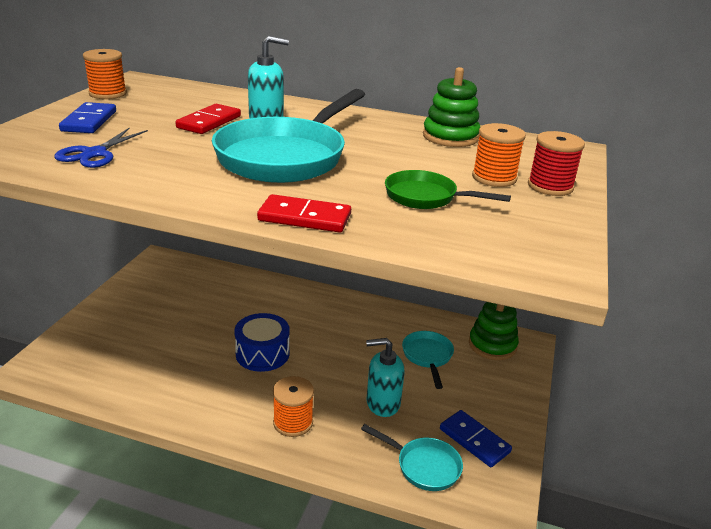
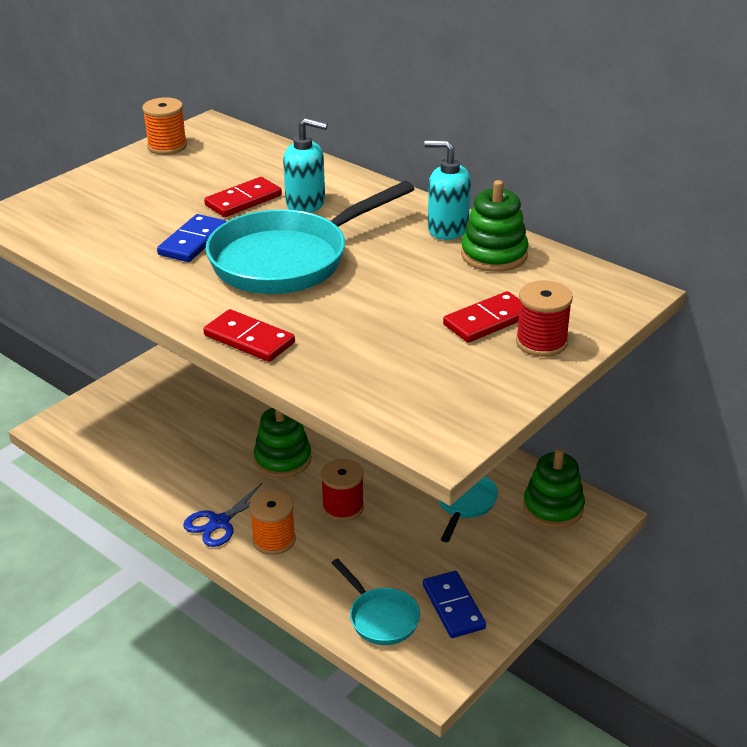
camera: 25 degrees right, 5 degrees up
(89, 121) = (128, 186): blue domino -> blue domino (193, 241)
(94, 154) = (110, 231): blue scissors -> blue scissors (219, 522)
(262, 354) = (283, 459): blue drum -> green stacking toy
(335, 381) = (343, 507): none -> red spool
(382, 403) = (379, 543): turquoise soap dispenser -> turquoise soap dispenser (447, 229)
(426, 197) = (388, 334): green pan -> none
(494, 178) = (488, 321): orange spool -> red domino

